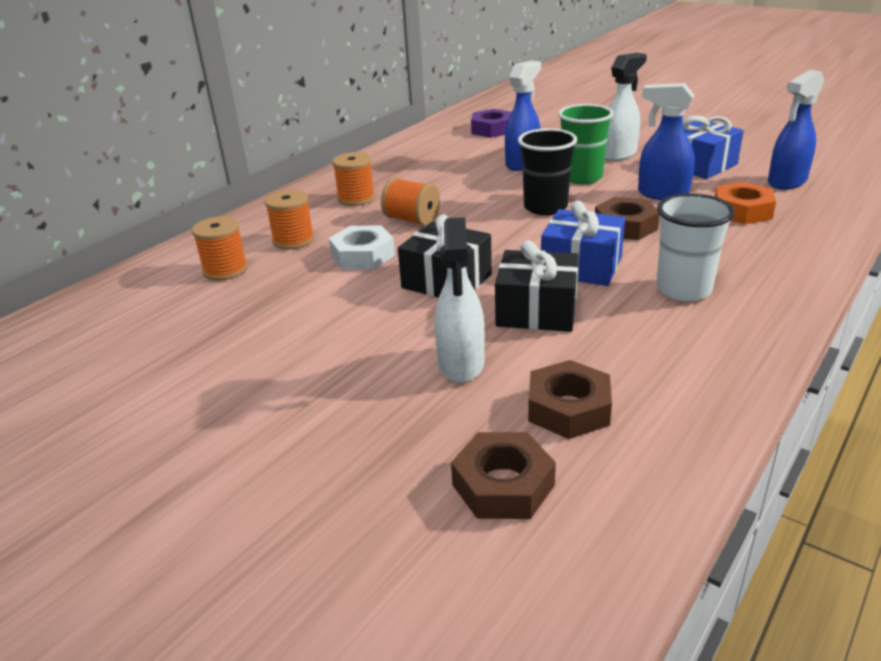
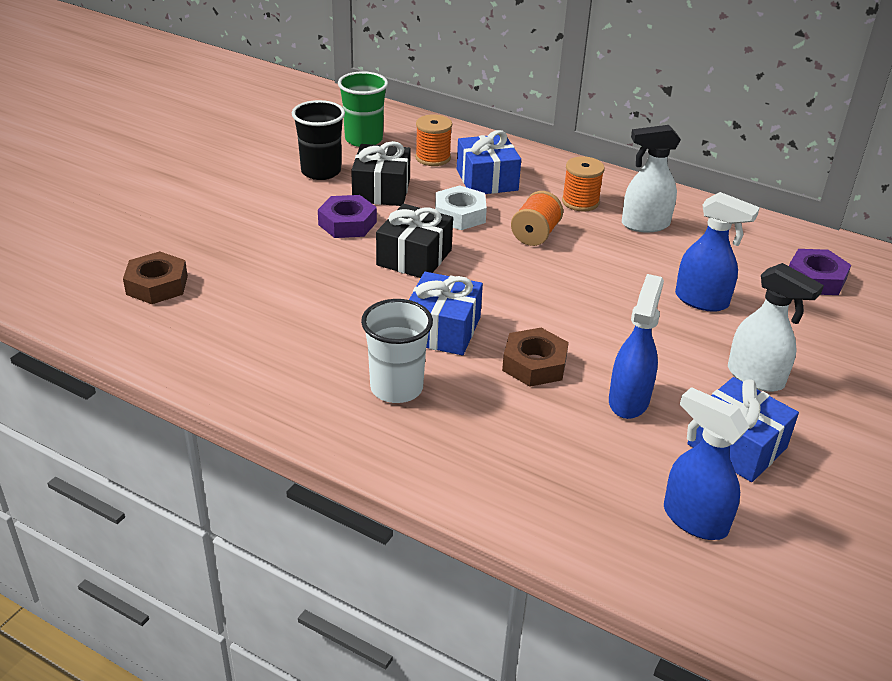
camera: 80 degrees right, 5 degrees up
(293, 240) = (487, 180): orange spool -> blue gift
(363, 324) = (347, 223): none -> purple nut
(461, 364) = (289, 267): white spray bottle -> white spray bottle (644, 225)
(537, 311) = (362, 302): black gift -> black gift (381, 190)
(545, 207) = (576, 313): black cup -> black cup (321, 171)
(568, 408) = (227, 313): brown nut -> none
(582, 177) = (668, 342): green cup -> green cup (363, 139)
(742, 211) = (588, 459): orange nut -> none

